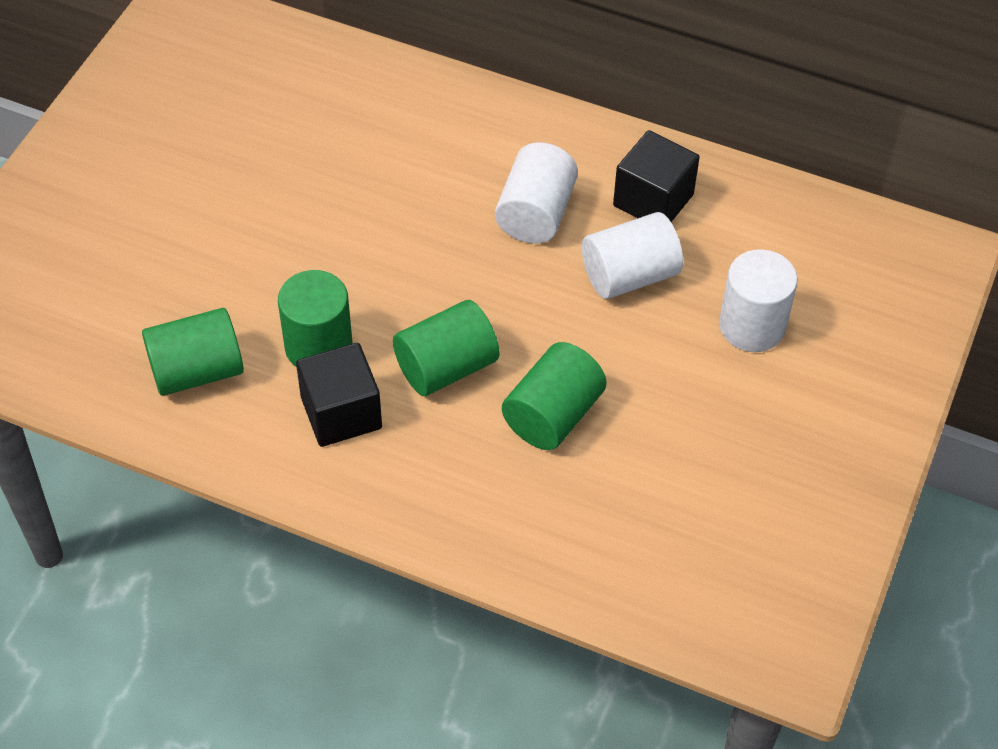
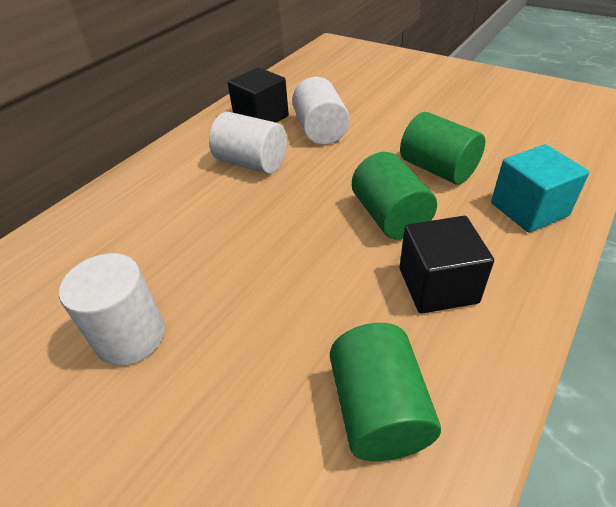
camera: 75 degrees left, 10 degrees down
(318, 347) = (358, 296): green cylinder -> none
(480, 508) = (529, 209): none -> turquoise cube
(752, 326) = (370, 94): white cylinder -> white cylinder (131, 336)

